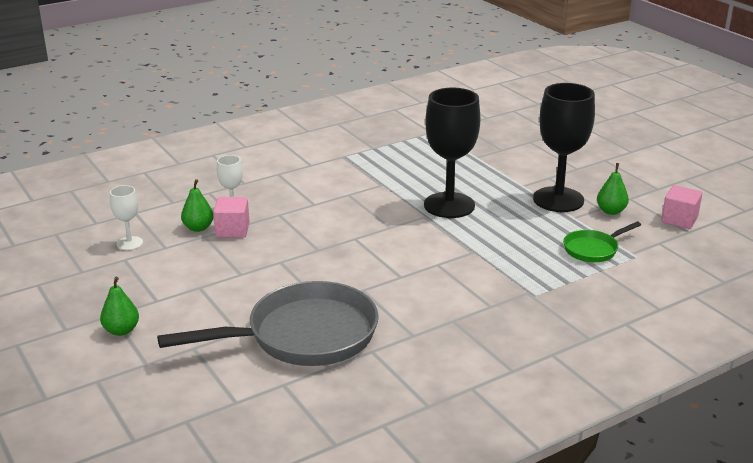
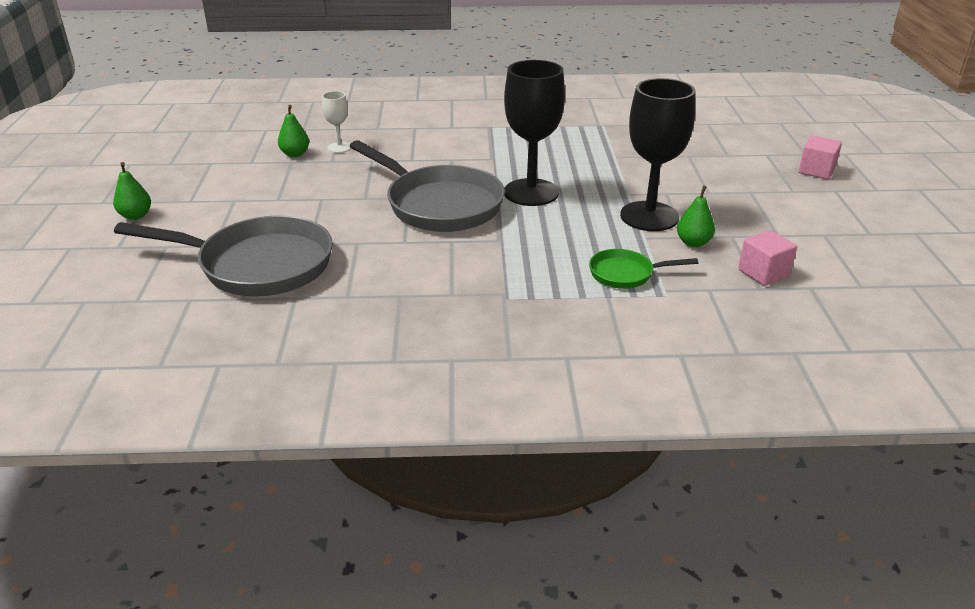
camera: 30 degrees right, 5 degrees up
(129, 243) = (230, 152): white goblet -> none
(232, 230) = (318, 163): pink cube -> pink cube (816, 171)
(389, 237) = (439, 205): none -> grey pan

